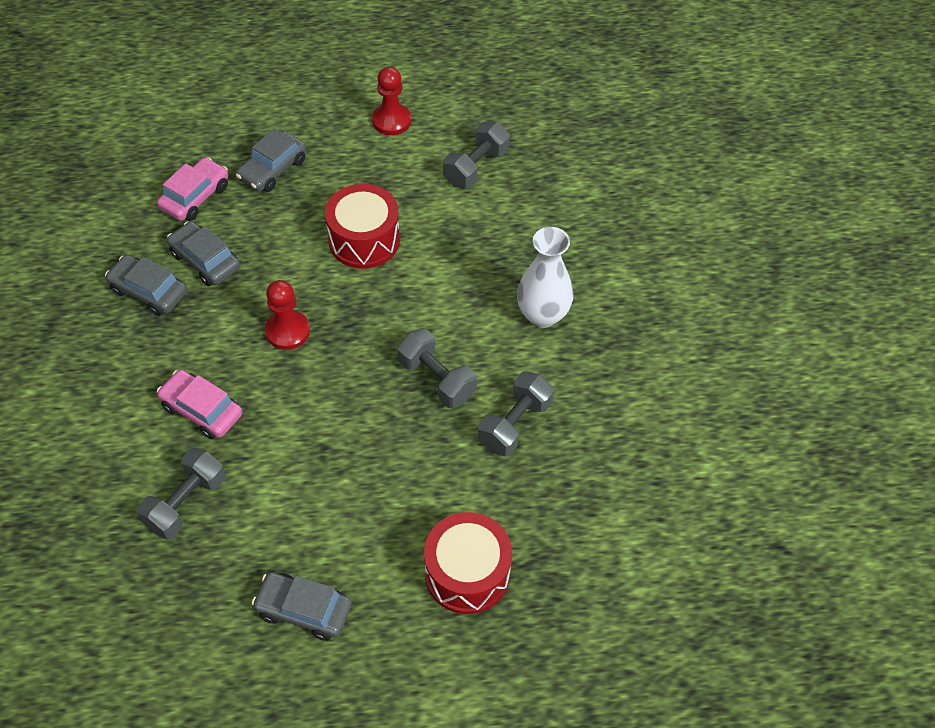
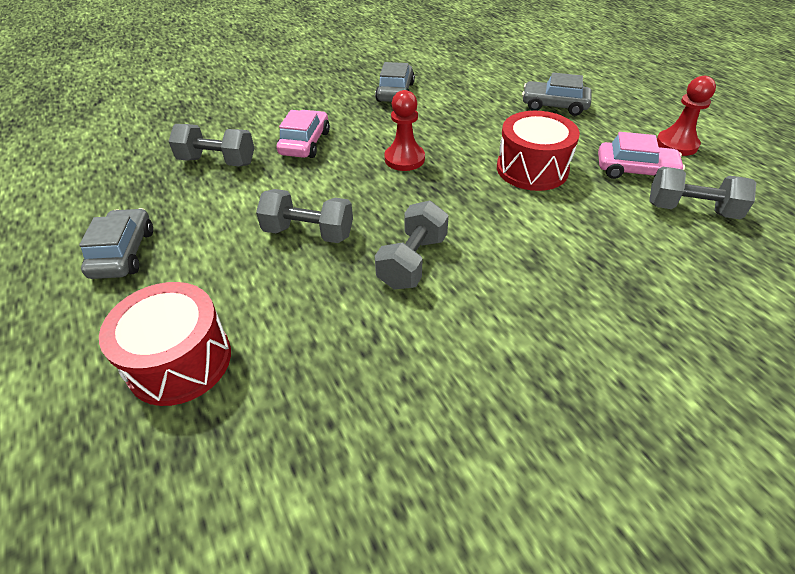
camera: 70 degrees right, 10 degrees down
(195, 197) = (493, 84): pink car -> pink car (635, 170)
(205, 260) = (441, 104): grey car -> none
(514, 424) = (391, 342): grey dumbbell -> grey dumbbell (308, 233)
(542, 315) = (555, 321): white vase -> none

